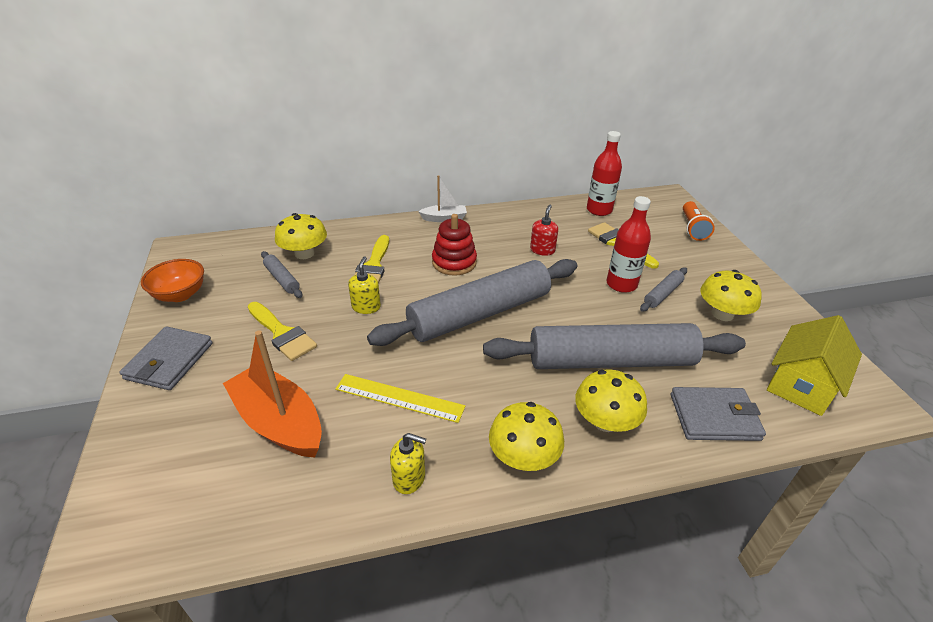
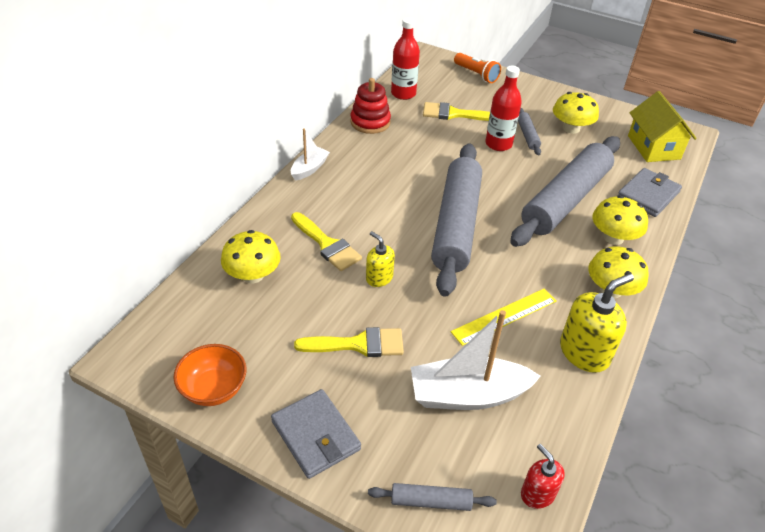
camera: 50 degrees left, 5 degrees up
(279, 422) = (468, 395): orange boat -> white boat
(282, 279) = (276, 308): grey rolling pin -> grey rolling pin (430, 501)
(409, 478) = (584, 352): yellow soap dispenser -> yellow soap dispenser, size x1.71
(454, 262) = (378, 200): red stacking toy -> red stacking toy (370, 122)
(542, 250) = (417, 150): red soap dispenser -> red soap dispenser (537, 494)

